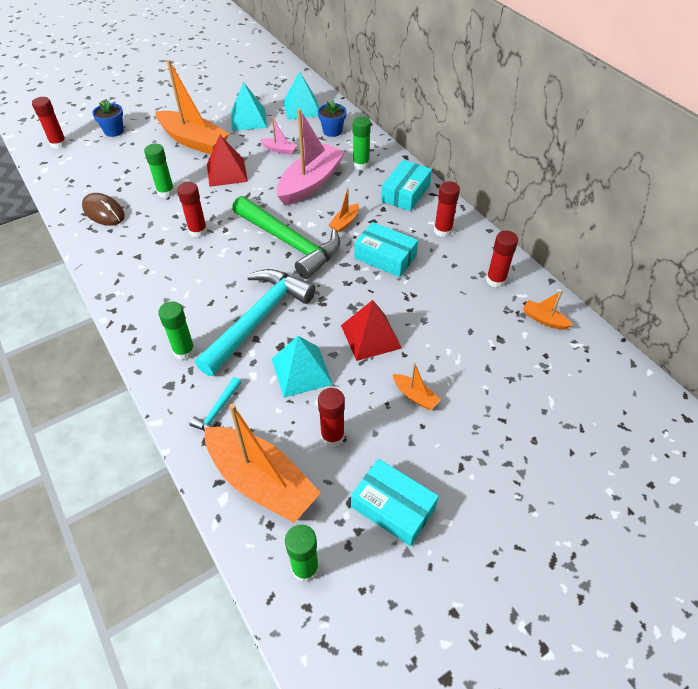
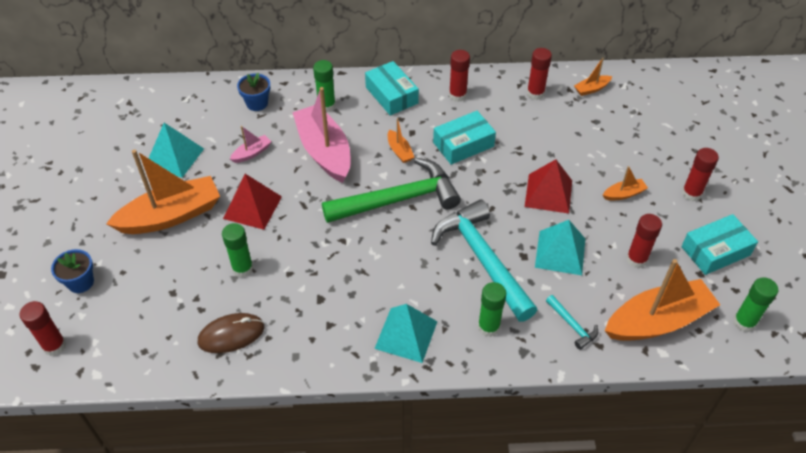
camera: 60 degrees left, 0 degrees up
(198, 231) = (328, 262): red glue stick -> red glue stick (691, 194)
(302, 108) = (196, 109): turquoise pyramid -> turquoise pyramid (406, 334)

